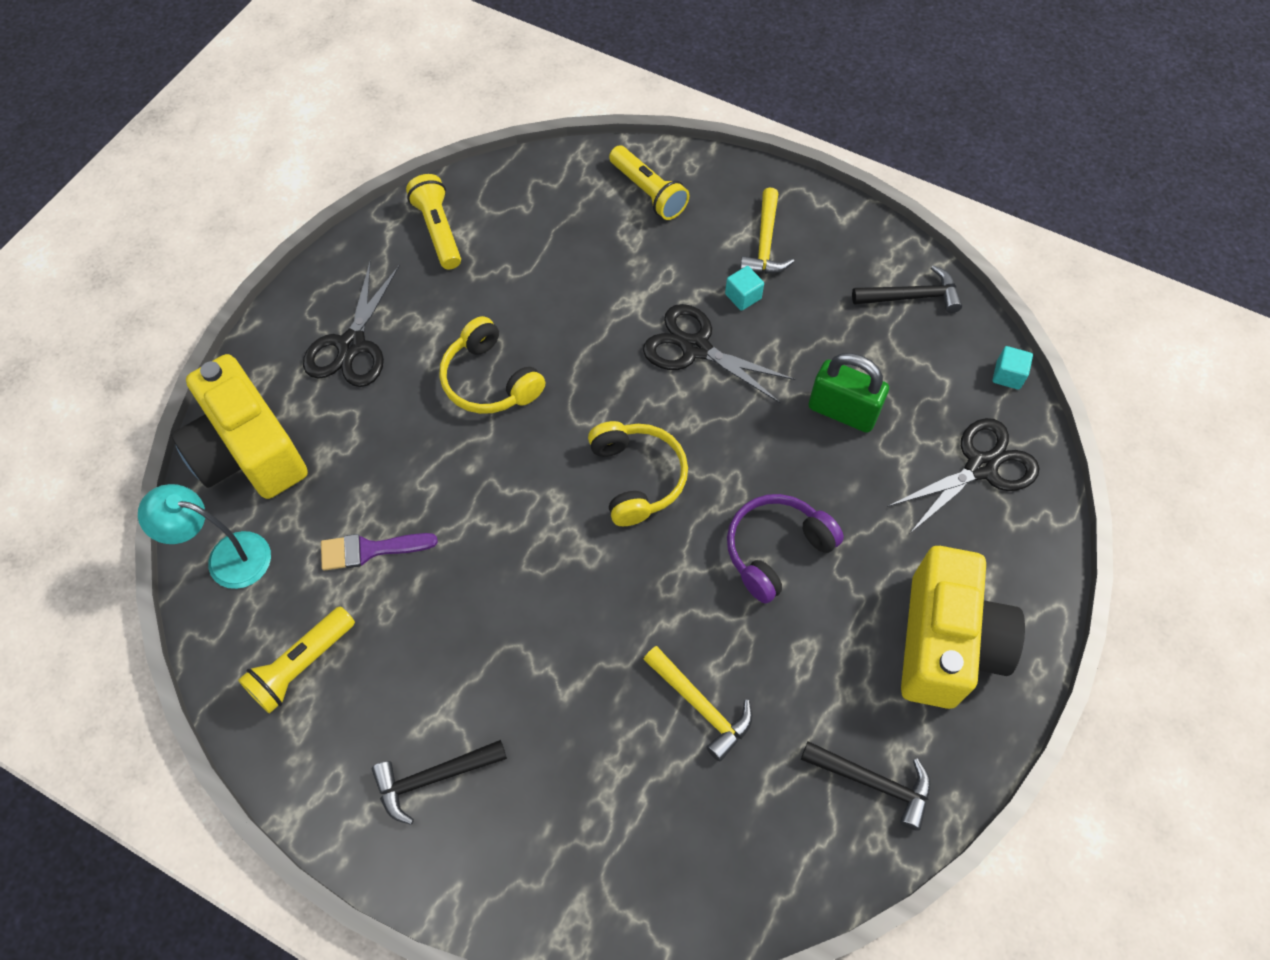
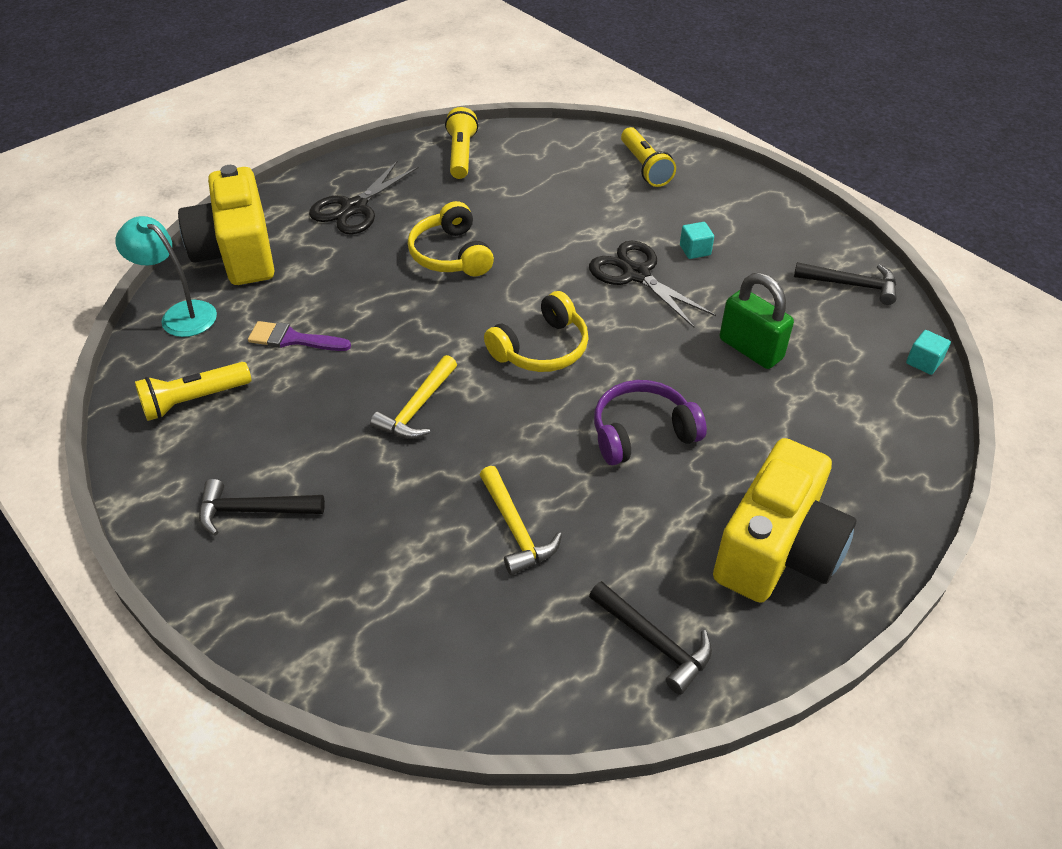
camera: 20 degrees right, 15 degrees down
(637, 477) = (541, 349): yellow headphones -> yellow headphones turned 45 degrees clockwise
(765, 243) = (731, 220): yellow hammer -> yellow hammer (417, 408)
(981, 467) = (869, 423): black scissors -> none

